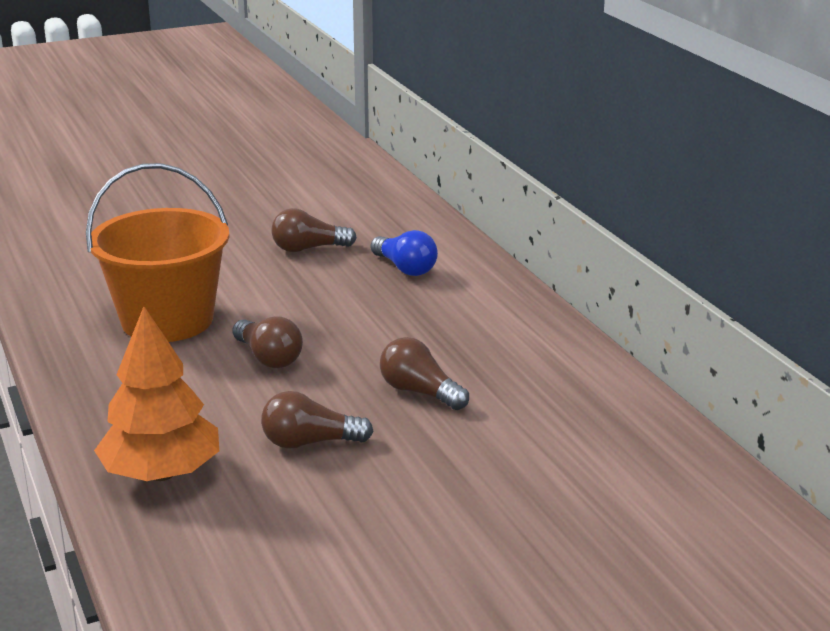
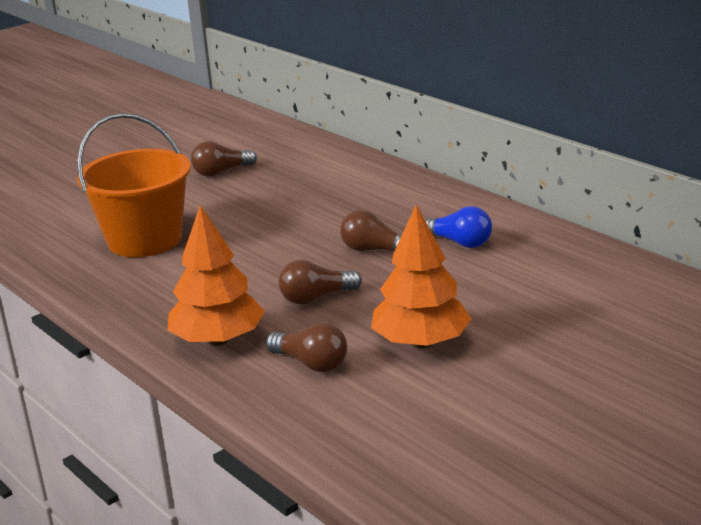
camera: 15 degrees left, 0 degrees up
(268, 358) = (244, 250): brown light bulb -> brown light bulb (311, 363)
(395, 536) = (421, 342): none -> orange tree
(405, 268) = (306, 172): blue light bulb -> blue light bulb (459, 242)

